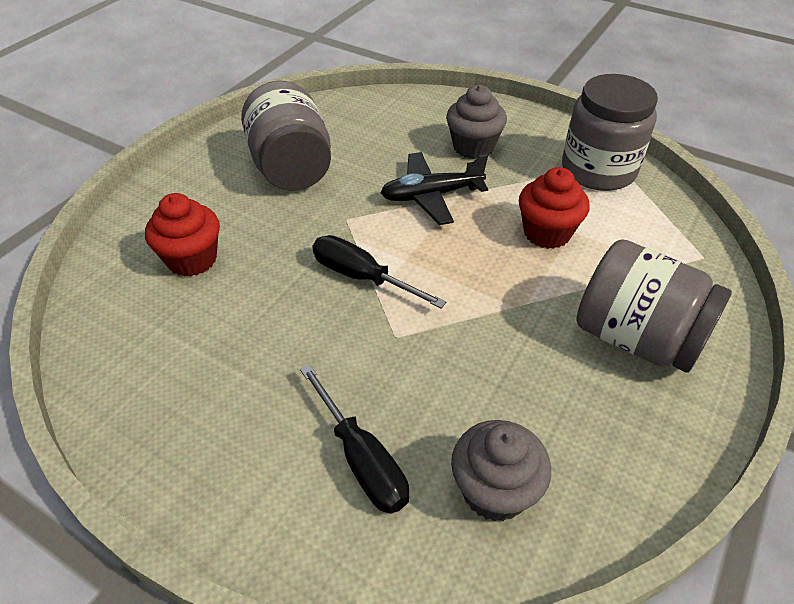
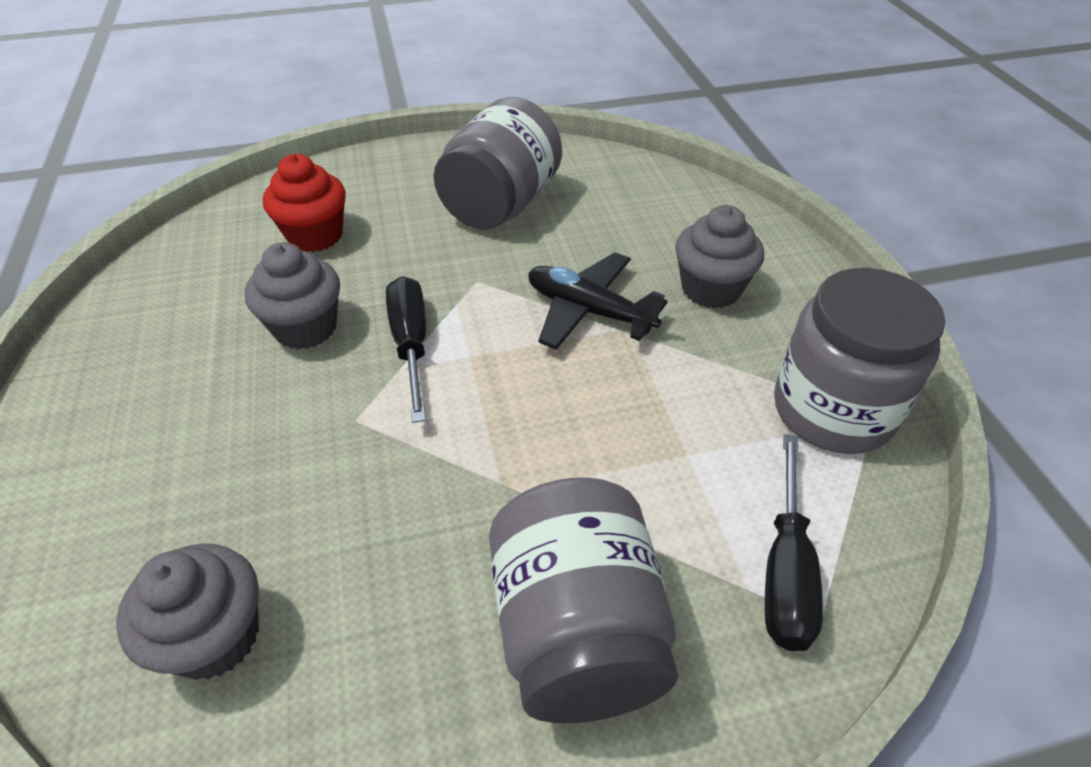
camera: 45 degrees right, 0 degrees up
(281, 314) = (305, 328): none -> grey cupcake
(362, 460) = (174, 503): black screwdriver -> black screwdriver (785, 571)
(547, 233) = (654, 435): red cupcake -> none

